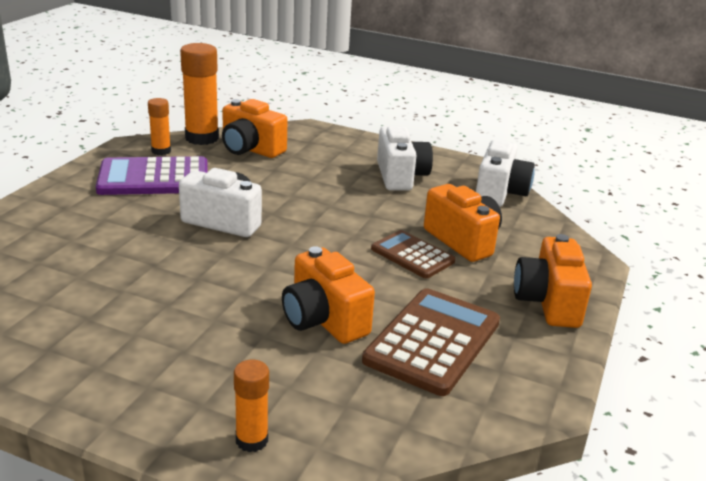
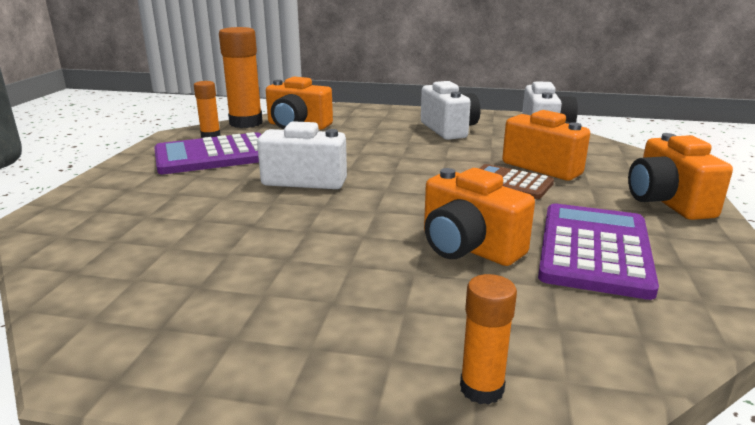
camera: 10 degrees left, 5 degrees down
(433, 341) = (594, 250): brown calculator -> purple calculator

